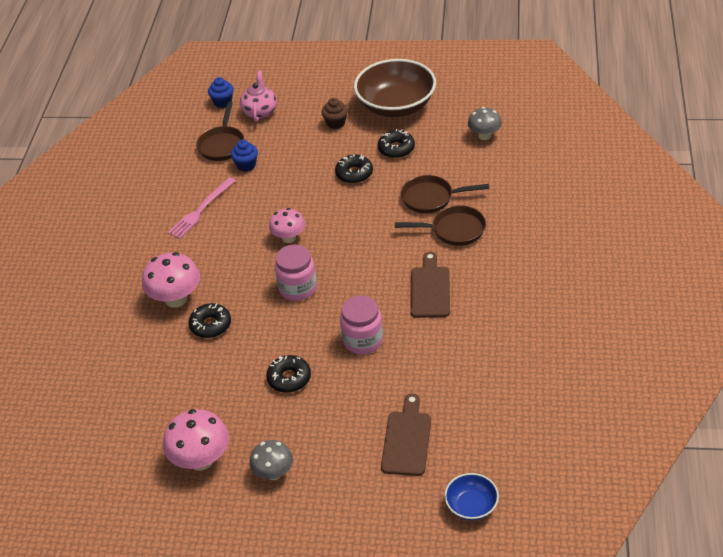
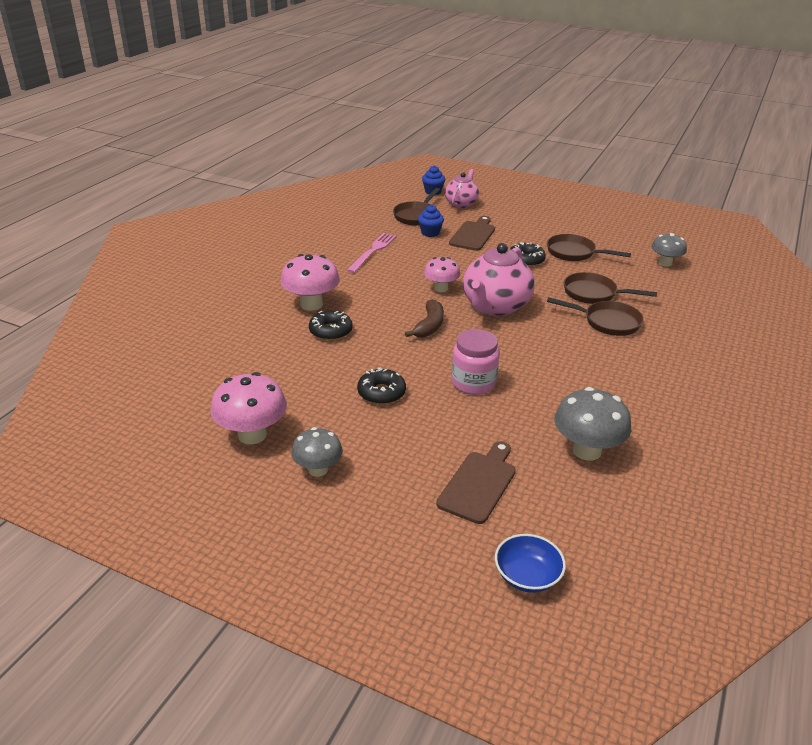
camera: 15 degrees right, 10 degrees down
(201, 210) = (372, 251): pink fork -> pink fork turned 150 degrees clockwise
(298, 288) = (429, 326): pink jar -> brown banana
(336, 123) = (525, 225): brown cupcake -> none
(348, 244) = (495, 307): none -> pink teapot
(396, 106) = (586, 226): brown bowl -> none
(396, 149) = (574, 253): black donut -> brown pan
(430, 289) = (563, 361): brown cutting board -> brown cutting board (473, 235)
(479, 378) = (586, 450): none -> grey mushroom

